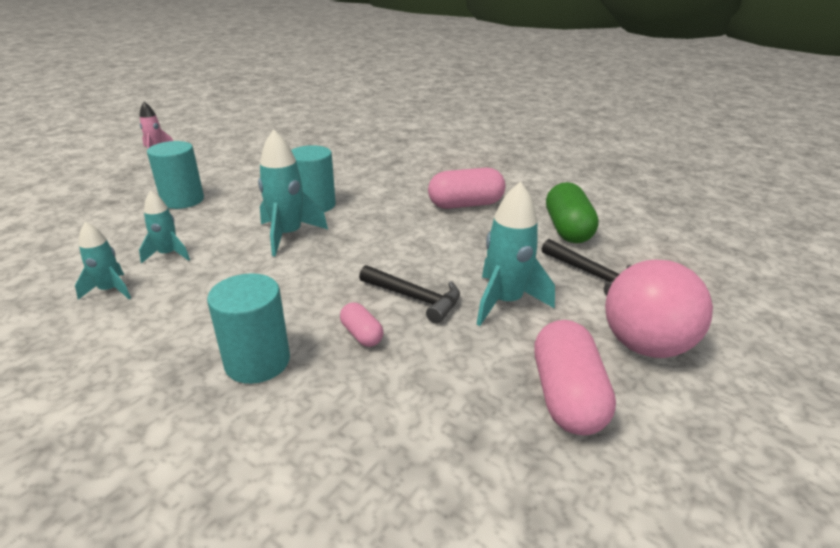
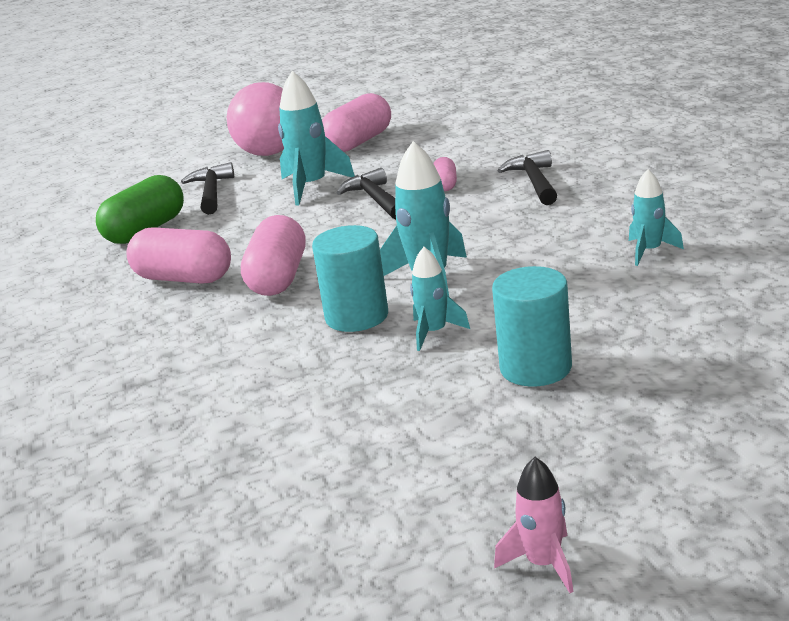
camera: 140 degrees left, 5 degrees down
(168, 254) = (580, 280): turquoise rocket -> turquoise rocket (434, 333)
(257, 362) = (534, 182): turquoise cylinder -> black hammer
(399, 216) = (278, 278): none -> pink capsule

